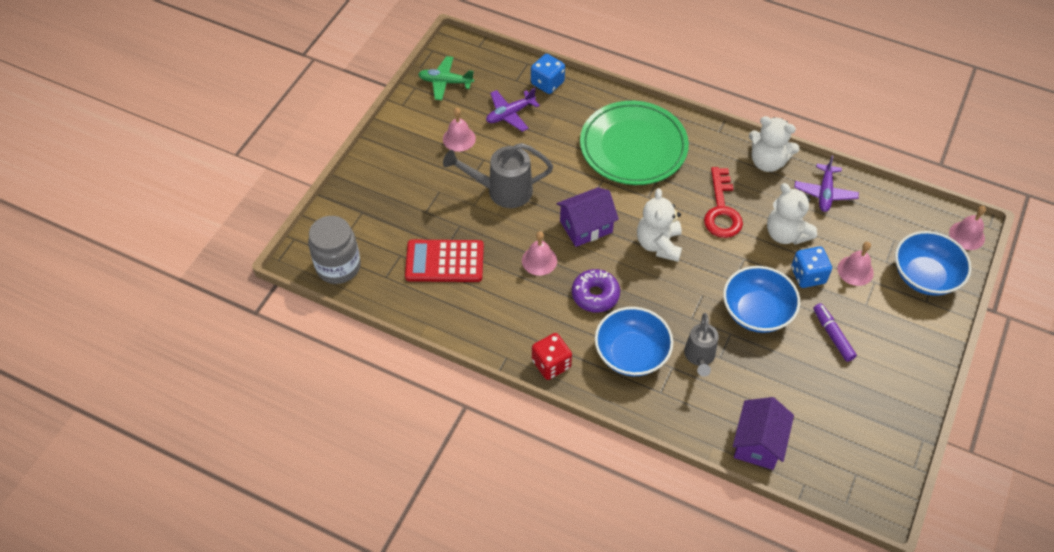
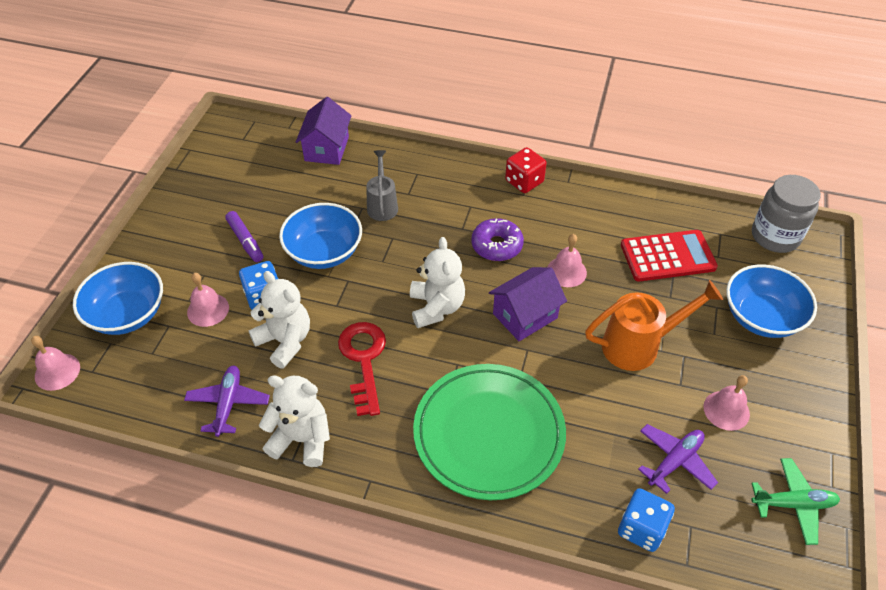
camera: 170 degrees right, 5 degrees down
(503, 191) = (638, 345): grey watering can -> orange watering can
(631, 354) = (449, 199): blue bowl -> blue bowl (761, 317)

